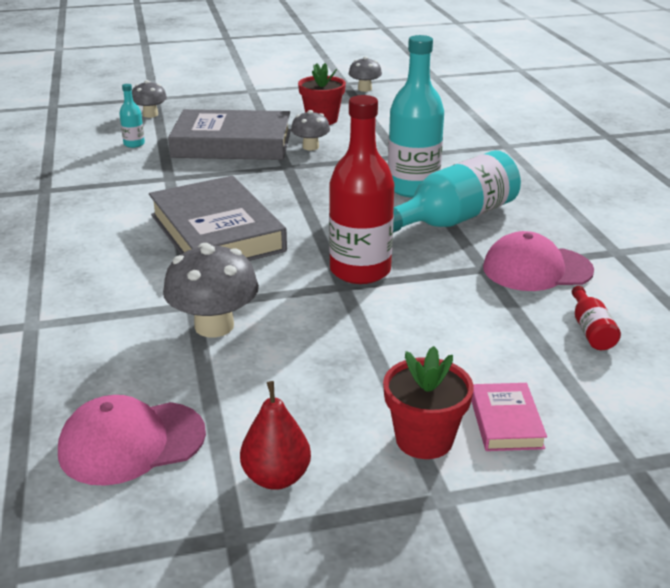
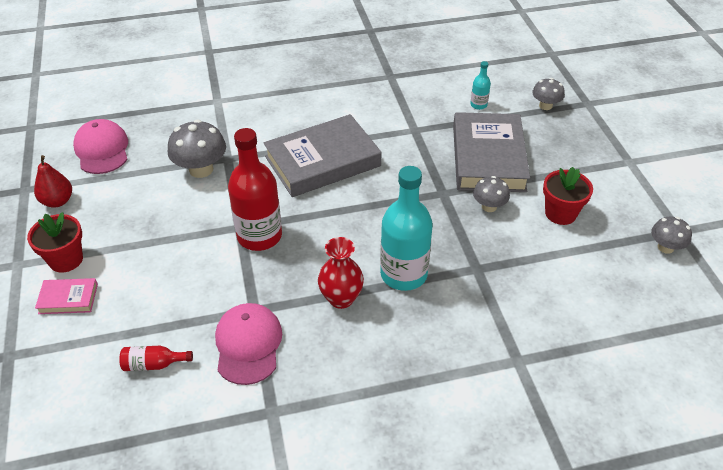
camera: 90 degrees right, 15 degrees up
(454, 219) = (341, 298): turquoise bottle -> red vase

